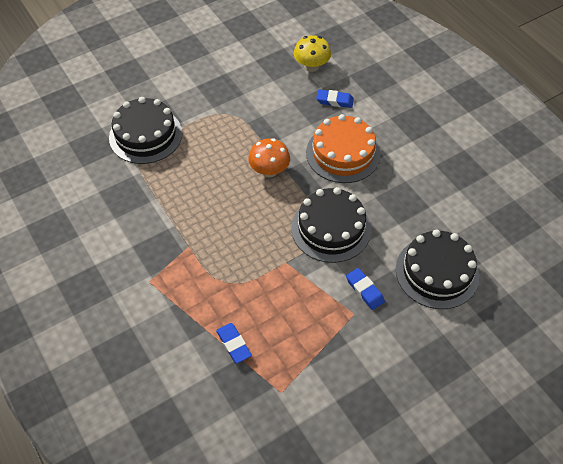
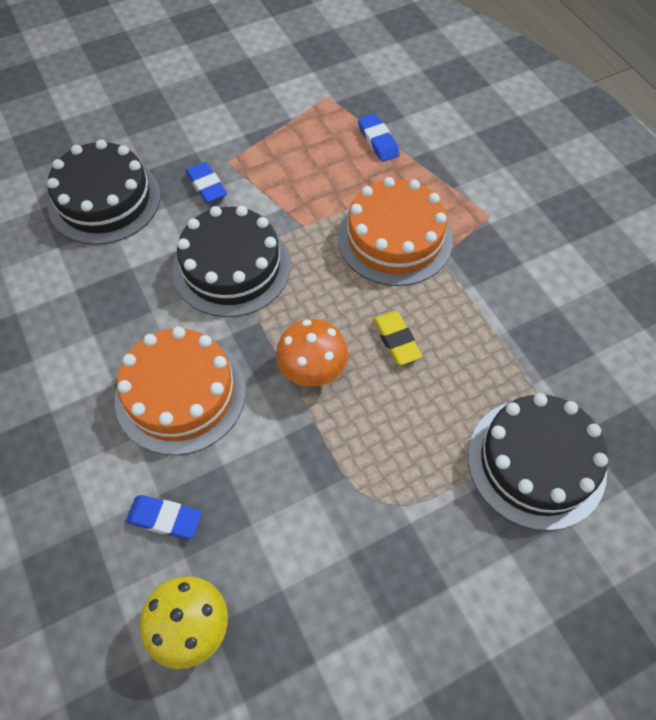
camera: 175 degrees left, 5 degrees up
(219, 190) = (396, 340): none -> yellow eraser
(220, 257) = (394, 238): none -> orange cake

